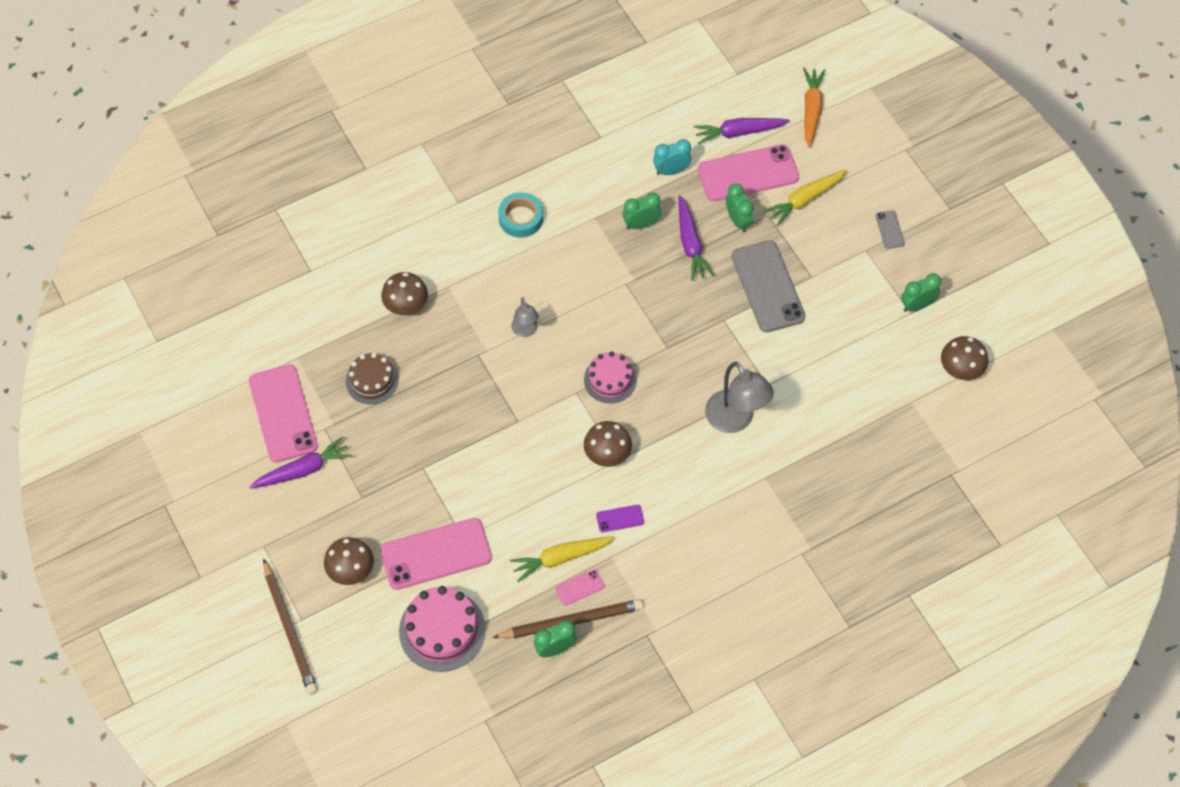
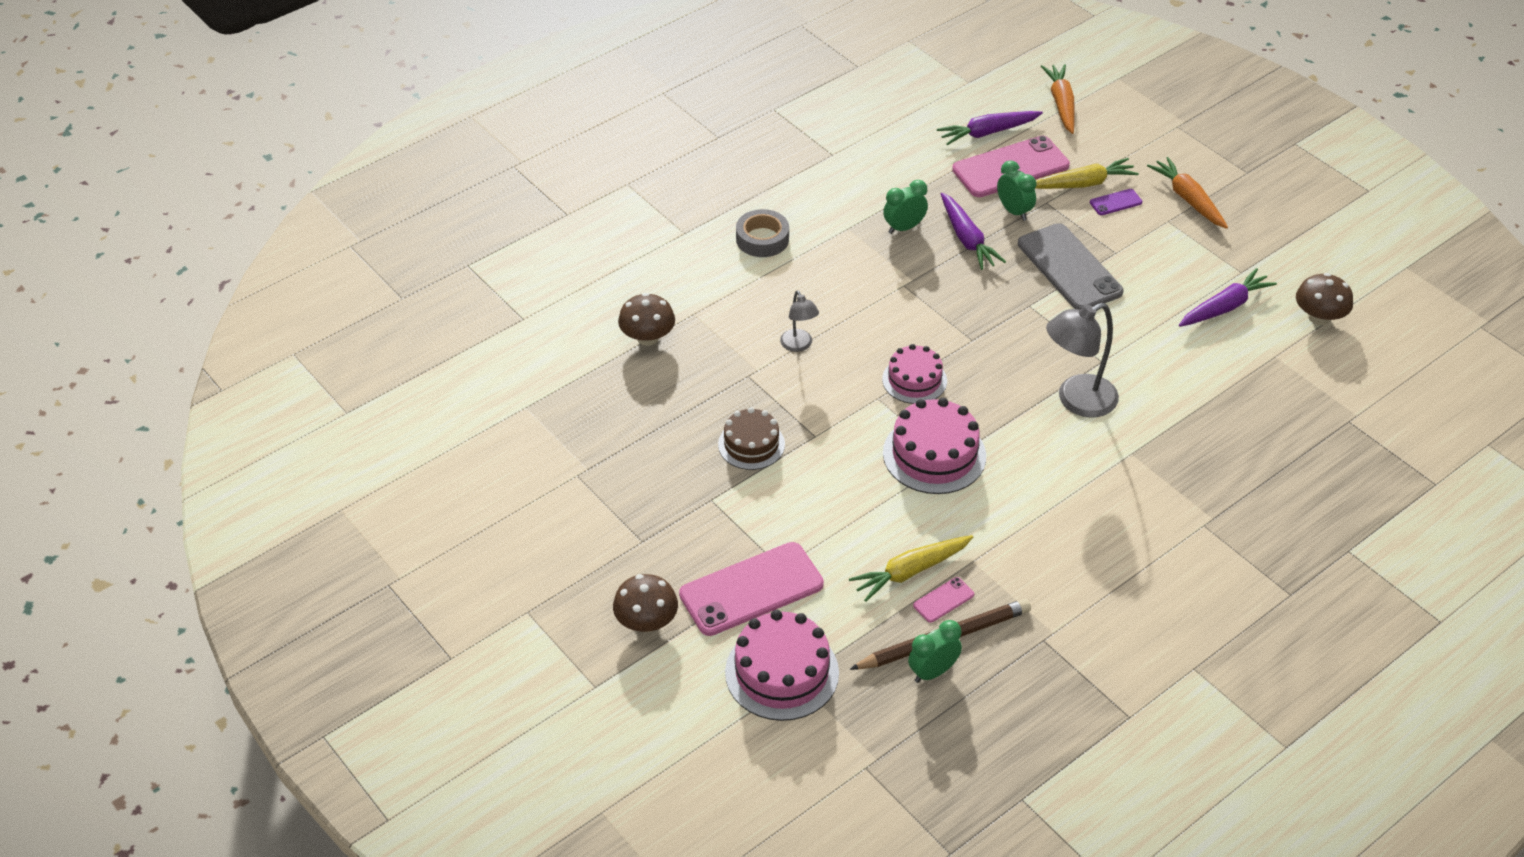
camera: 10 degrees left, 15 degrees down
(283, 413) = (521, 466): pink phone -> none
(289, 629) = (582, 700): brown pencil -> none
(303, 470) = (560, 522): purple carrot -> purple carrot (1225, 307)
(372, 380) = (624, 418): brown cake -> brown cake (751, 444)
(520, 218) = (762, 239): turquoise tape -> grey tape
(607, 453) = (934, 454): brown mushroom -> pink cake
(620, 518) = (970, 519): purple phone -> purple phone (1115, 202)
(671, 171) = (922, 175): turquoise clock -> none
(735, 420) = (1076, 401): grey lamp -> grey lamp turned 105 degrees clockwise
(805, 200) = (1083, 184): yellow carrot -> yellow carrot turned 150 degrees counterclockwise
(890, 229) = (1188, 199): grey phone -> orange carrot
(917, 305) = (1245, 264): green clock -> none

